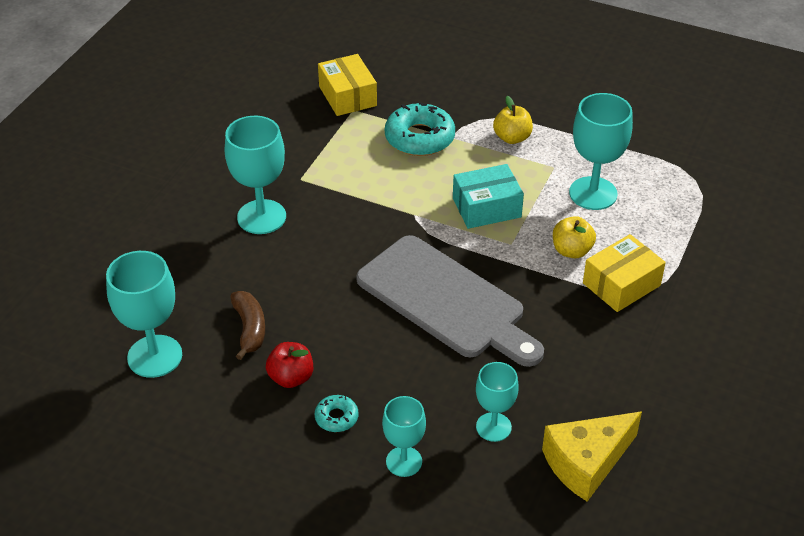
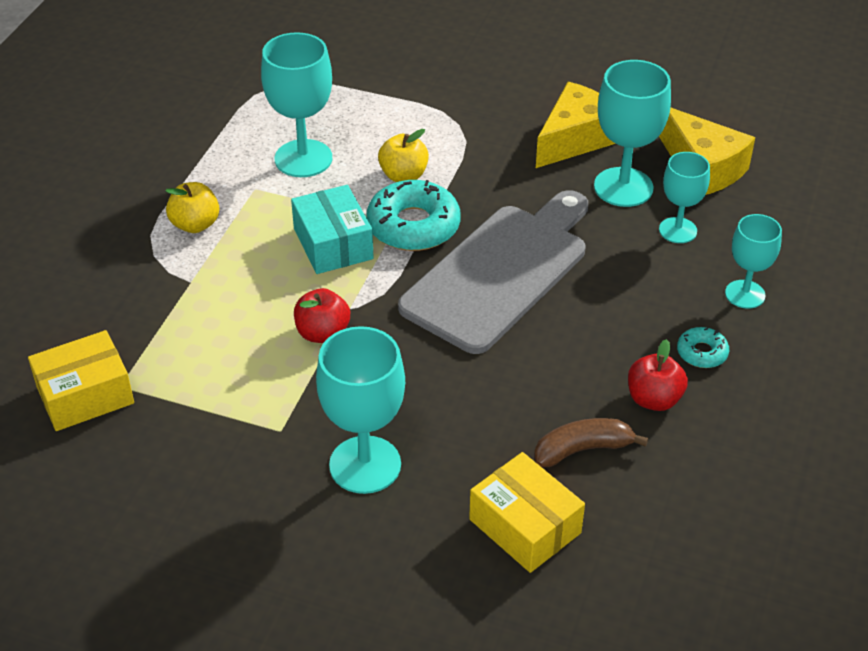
camera: 95 degrees left, 0 degrees up
(155, 356) = (653, 544): turquoise goblet -> turquoise goblet (623, 187)
(389, 200) = (322, 333): none -> red apple
(419, 138) = (191, 311): turquoise donut -> turquoise donut (413, 226)
(621, 284) = (452, 141): yellow box -> yellow box (525, 526)
(629, 370) = (575, 139): none -> yellow cheese

